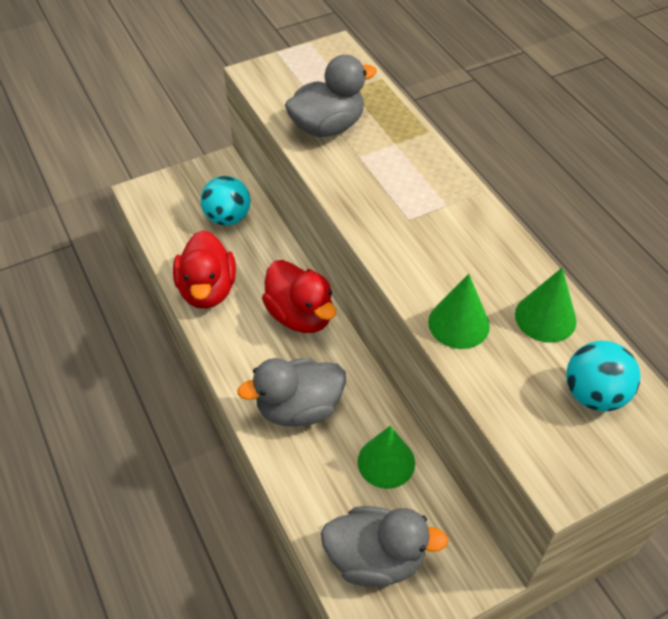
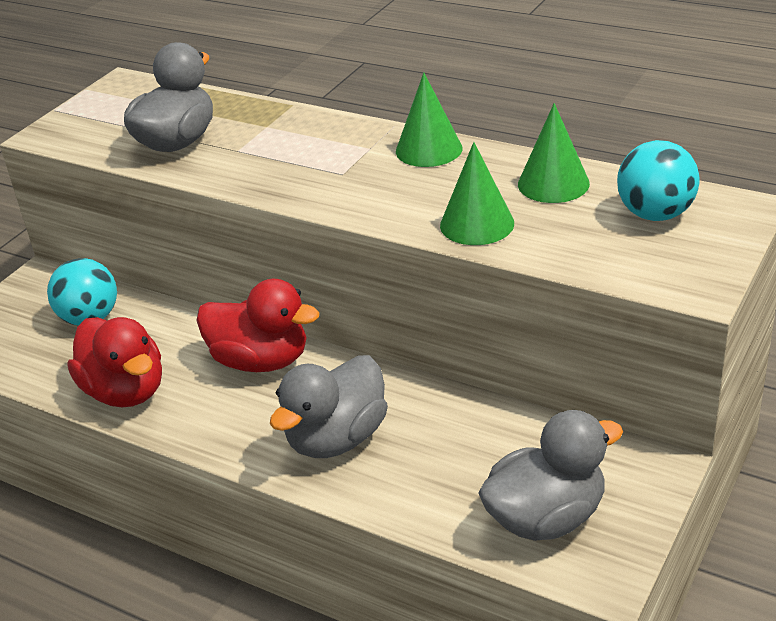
camera: 30 degrees left, 15 degrees down
(386, 462) = (477, 433): green cone -> green cone (429, 149)

